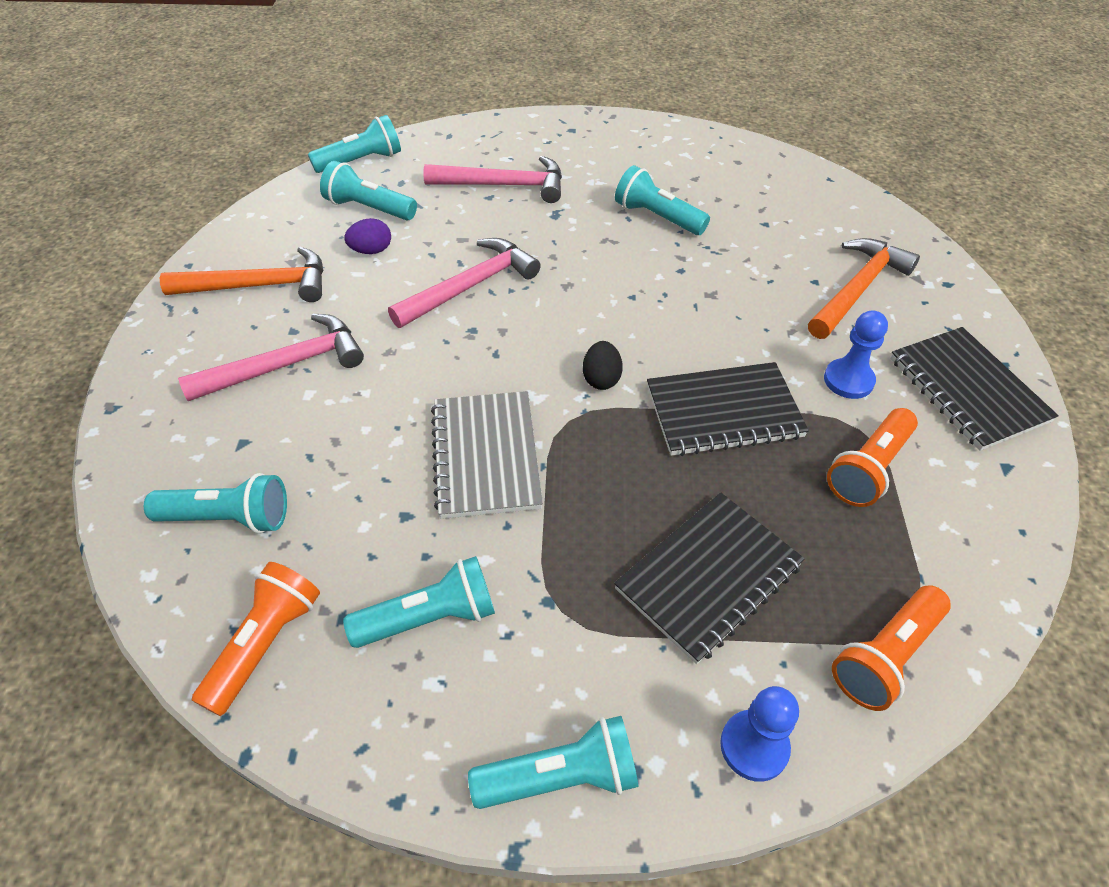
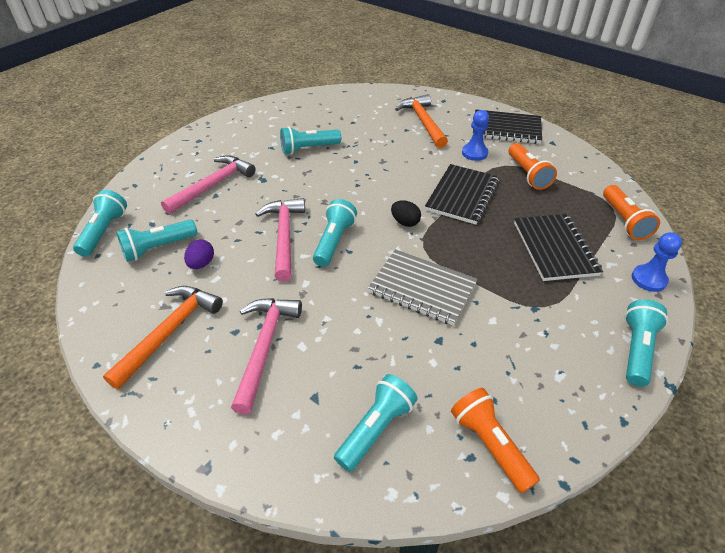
camera: 55 degrees left, 5 degrees down
(429, 617) = (516, 359): turquoise flashlight -> turquoise flashlight (334, 241)

